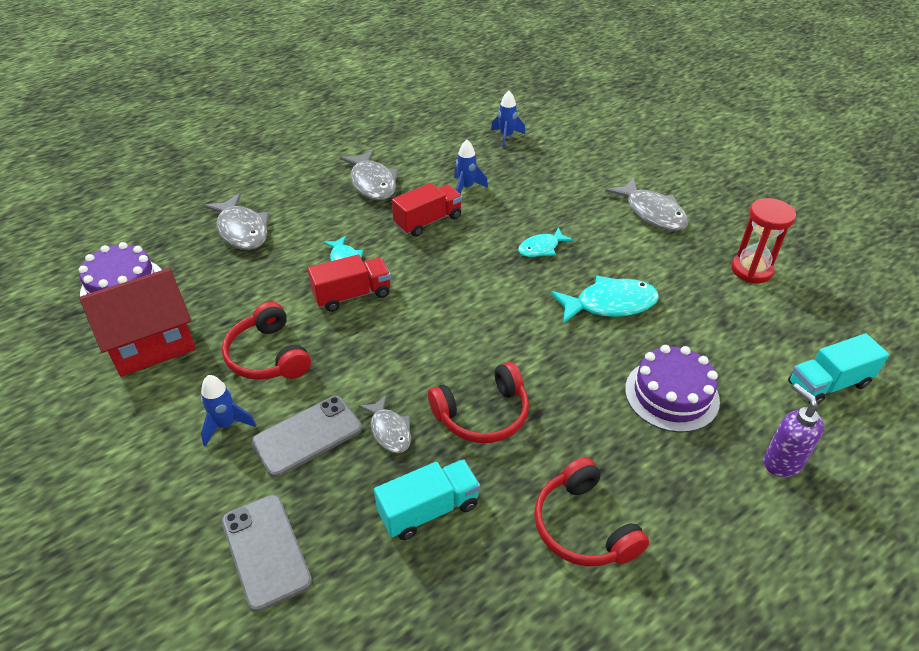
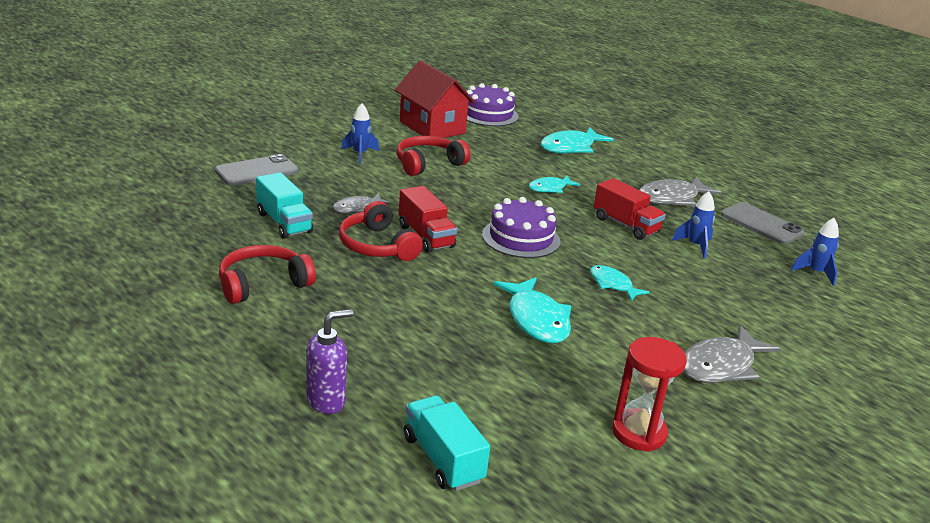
camera: 80 degrees right, 15 degrees down
(242, 230) = (570, 147): grey fish -> turquoise fish
(307, 436) = (351, 180): grey phone -> grey phone (761, 224)
(352, 295) = (505, 192): red truck -> red truck (426, 236)
(671, 395) = (411, 344): purple cake -> purple cake (521, 238)

